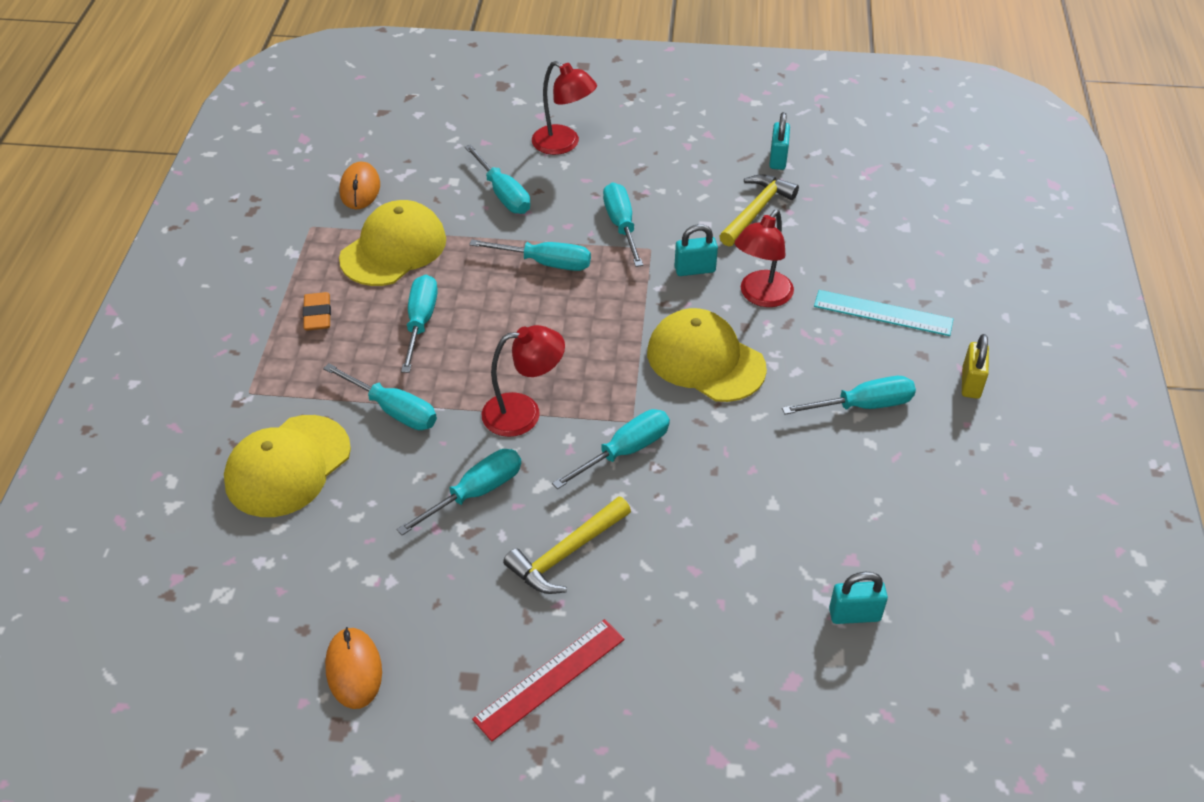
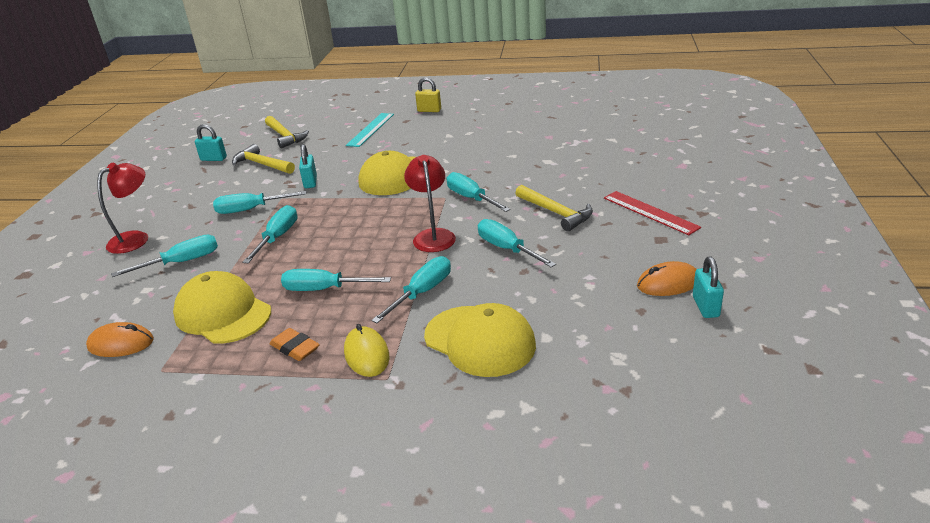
camera: 85 degrees left, 15 degrees down
(291, 372) = (366, 354): none -> yellow mouse
(317, 315) = (295, 348): orange eraser -> orange eraser turned 45 degrees clockwise
(761, 296) = (344, 161): red lamp -> none
(854, 615) = (584, 135): turquoise padlock -> turquoise padlock (705, 307)
(855, 217) = (285, 136): none -> yellow hammer
(862, 405) = (441, 134): turquoise screwdriver -> none

